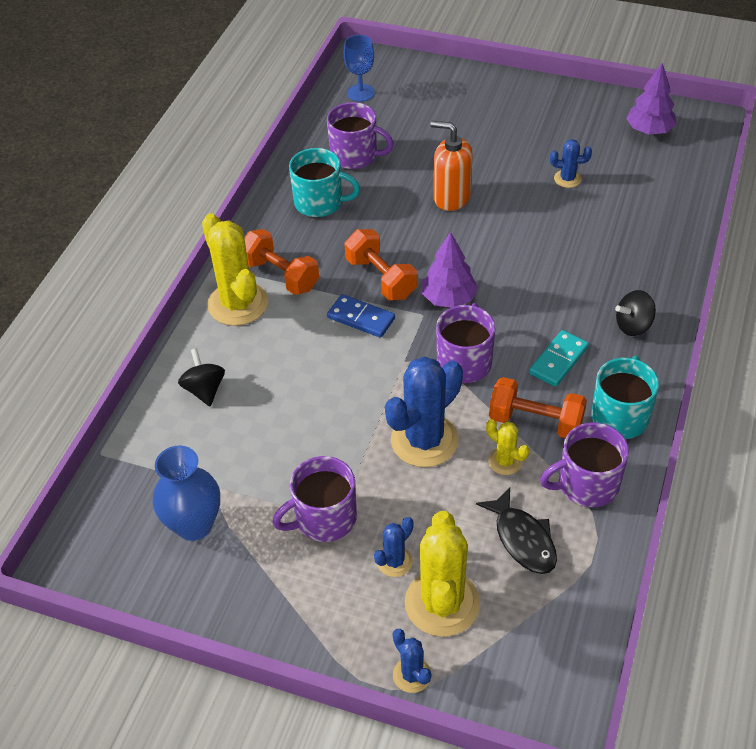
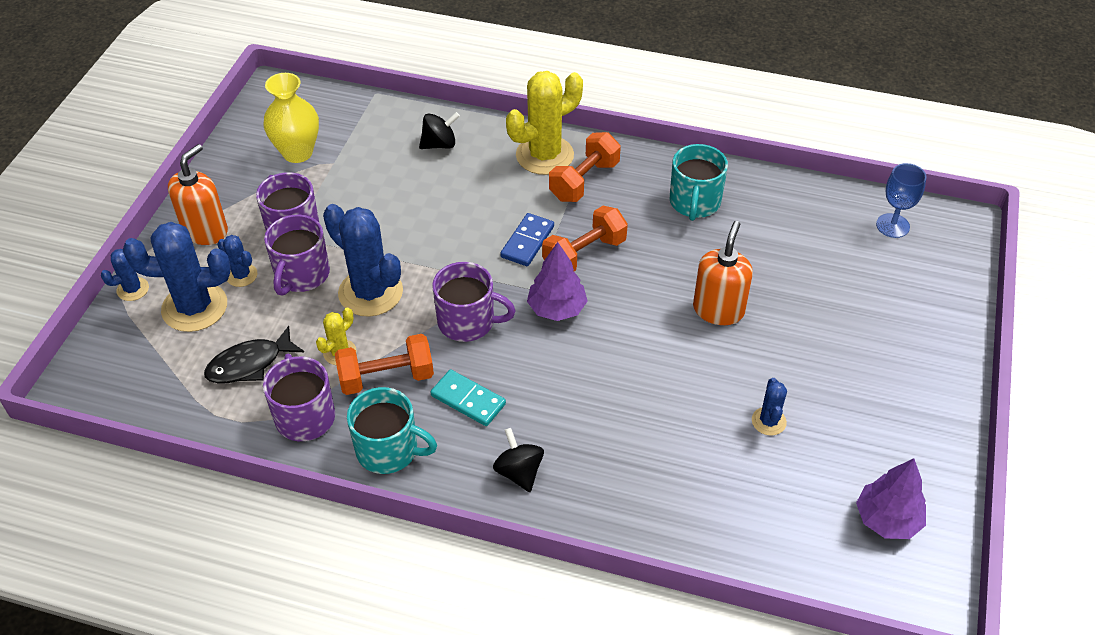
camera: 85 degrees right, 0 degrees up
(194, 525) = (297, 152): blue vase -> yellow vase
(319, 608) = (205, 231): none -> orange soap dispenser
(355, 156) = (776, 226): purple mug -> purple mug (301, 275)
(442, 603) = (194, 307): yellow cactus -> blue cactus
(535, 421) = (386, 377): orange dumbbell -> orange dumbbell turned 60 degrees clockwise

